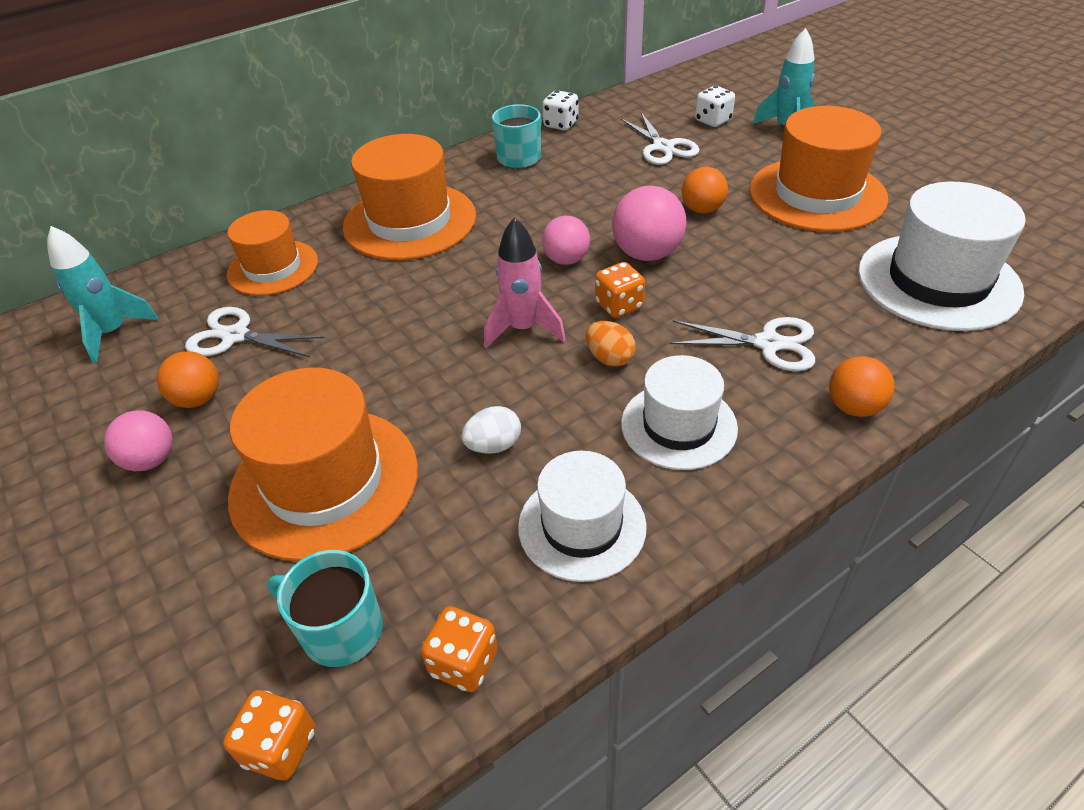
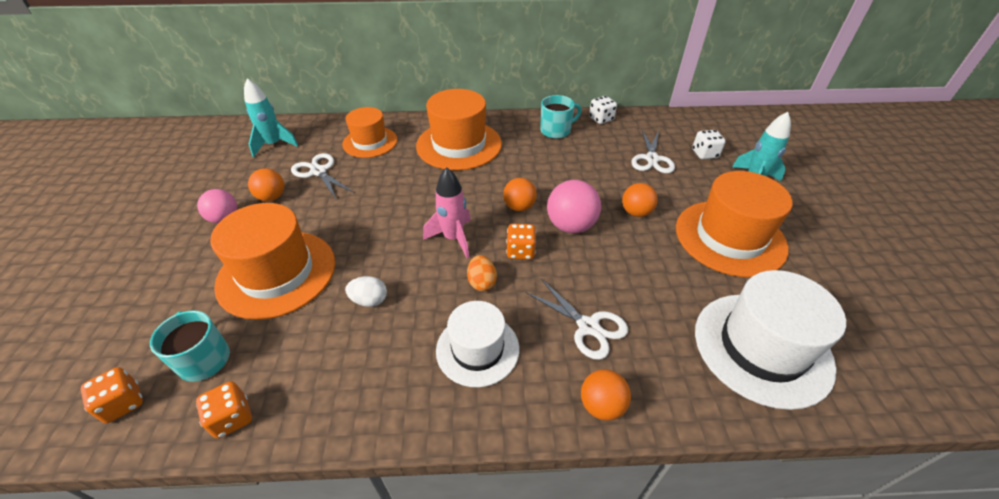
camera: 30 degrees right, 0 degrees up
(566, 260) = (519, 207): pink ball -> orange ball
(582, 526) = (363, 378): white hat -> none

